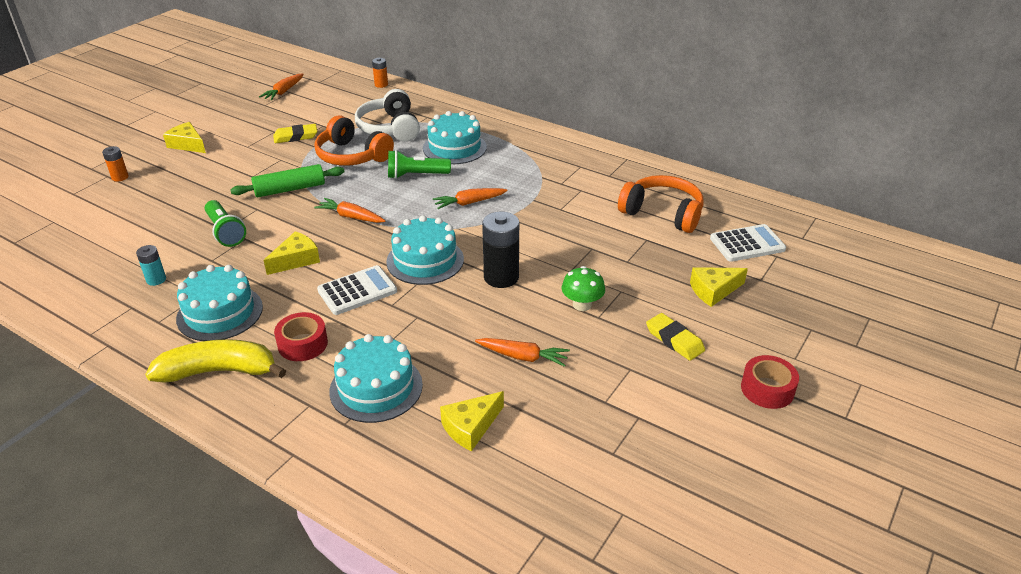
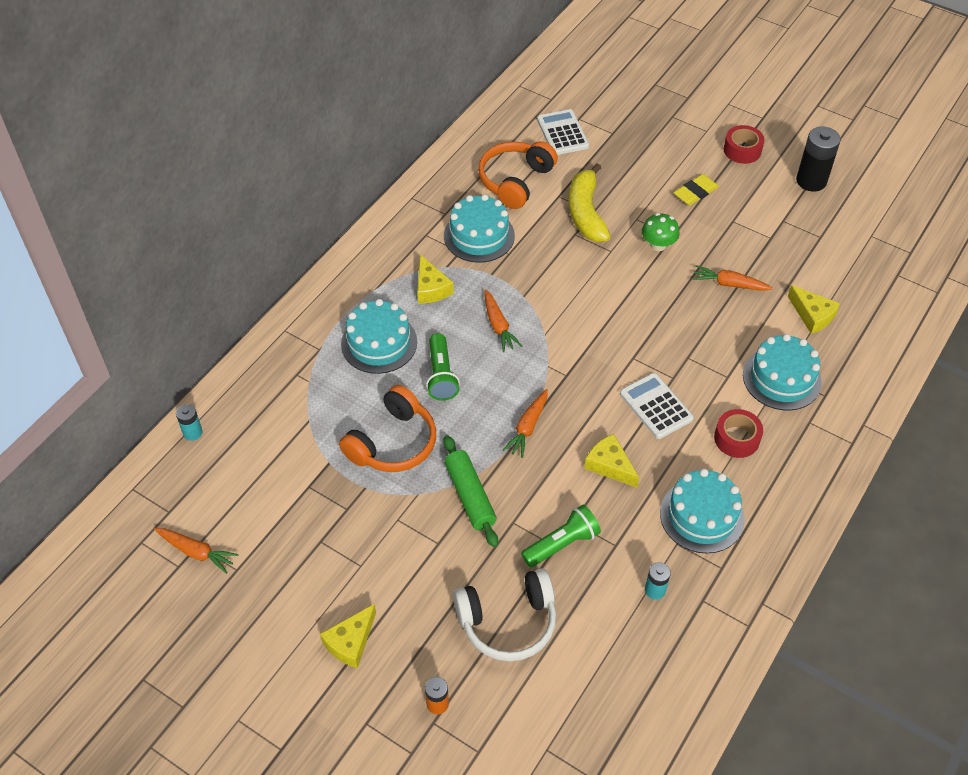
camera: 90 degrees left, 15 degrees up
(219, 371) = (782, 497): yellow banana -> yellow banana (586, 213)
(295, 136) = (338, 512): yellow eraser -> none
(381, 84) = (192, 433): orange battery -> turquoise battery
(390, 128) = (324, 411): white headphones -> white headphones (508, 622)
(425, 260) = (602, 357): turquoise cake -> turquoise cake (479, 236)
(501, 277) = (624, 299): black battery -> black battery (811, 181)
(523, 357) = (729, 284): orange carrot -> orange carrot turned 90 degrees counterclockwise
(713, 291) = (630, 162): yellow cheese -> yellow cheese (431, 288)

